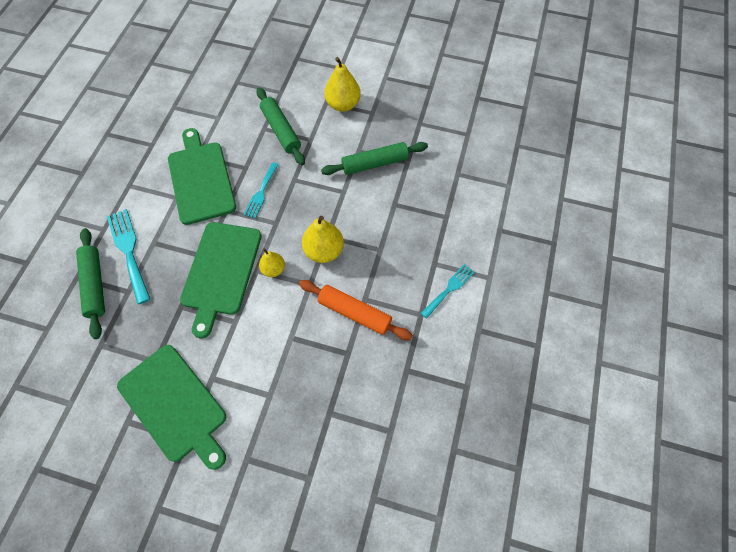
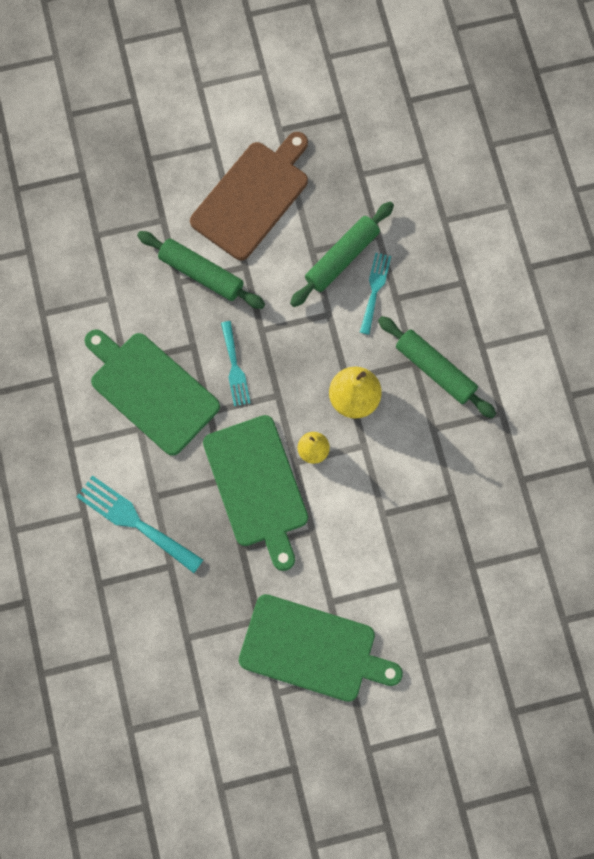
camera: 30 degrees left, 10 degrees up
(95, 285) = (128, 580): green rolling pin -> green rolling pin (435, 370)
(343, 104) = (252, 197): yellow pear -> brown cutting board
(354, 312) = (432, 449): orange rolling pin -> none
(449, 289) = (514, 367): turquoise fork -> turquoise fork (375, 289)

